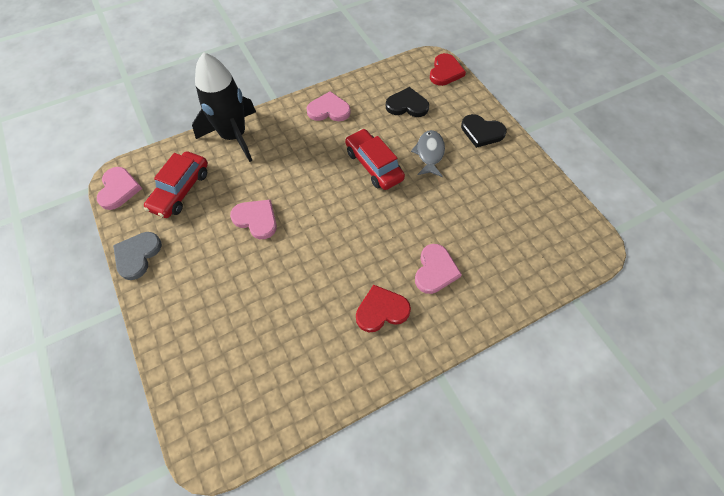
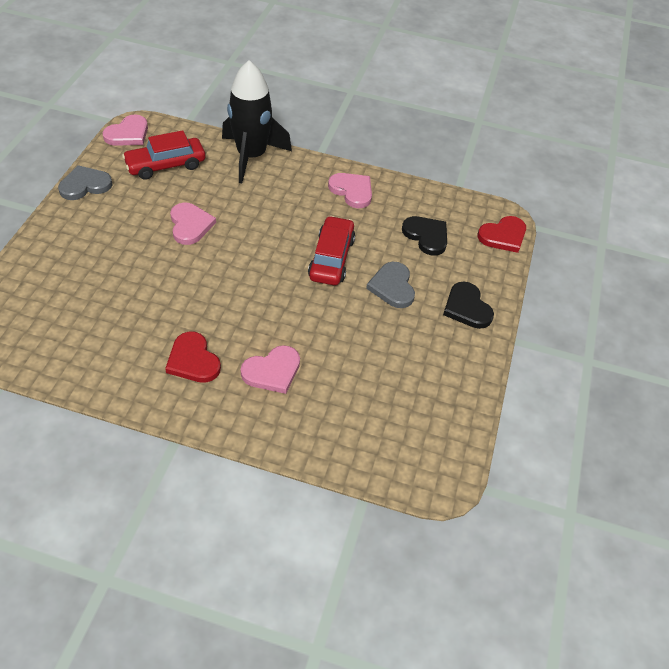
camera: 40 degrees right, 10 degrees down
(381, 310) = (193, 360): red heart -> red heart turned 150 degrees counterclockwise
(429, 153) = (392, 287): grey fish -> grey heart

